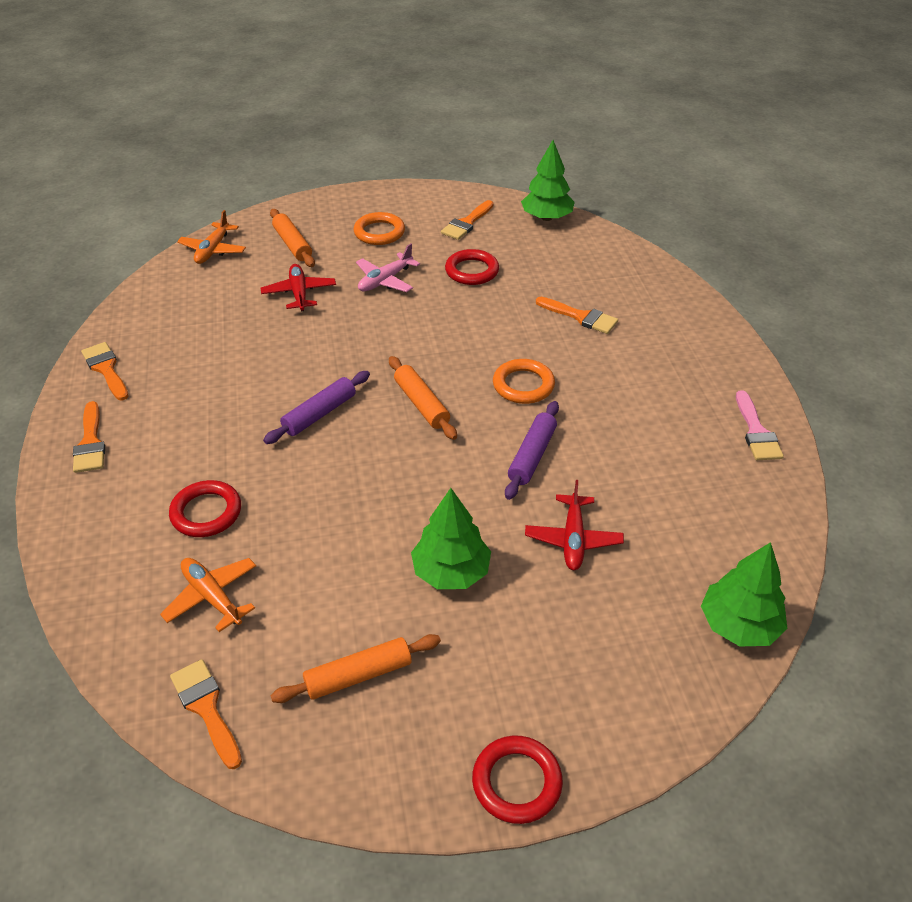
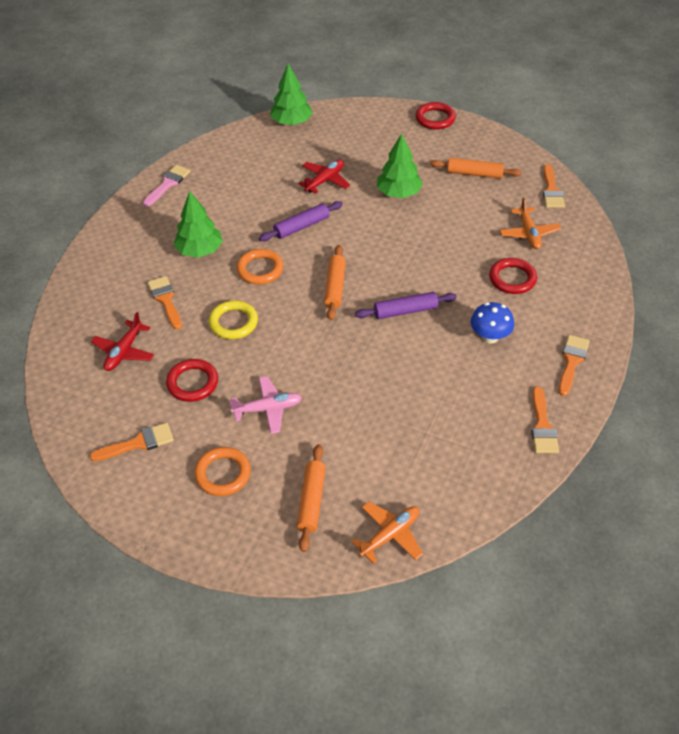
camera: 145 degrees left, 5 degrees up
(202, 428) = (490, 337): none -> blue mushroom
(299, 293) = (347, 431): red plane -> red plane (124, 351)
(491, 327) = (233, 322): none -> yellow ring
(547, 217) = (67, 412): green tree -> green tree (200, 250)

